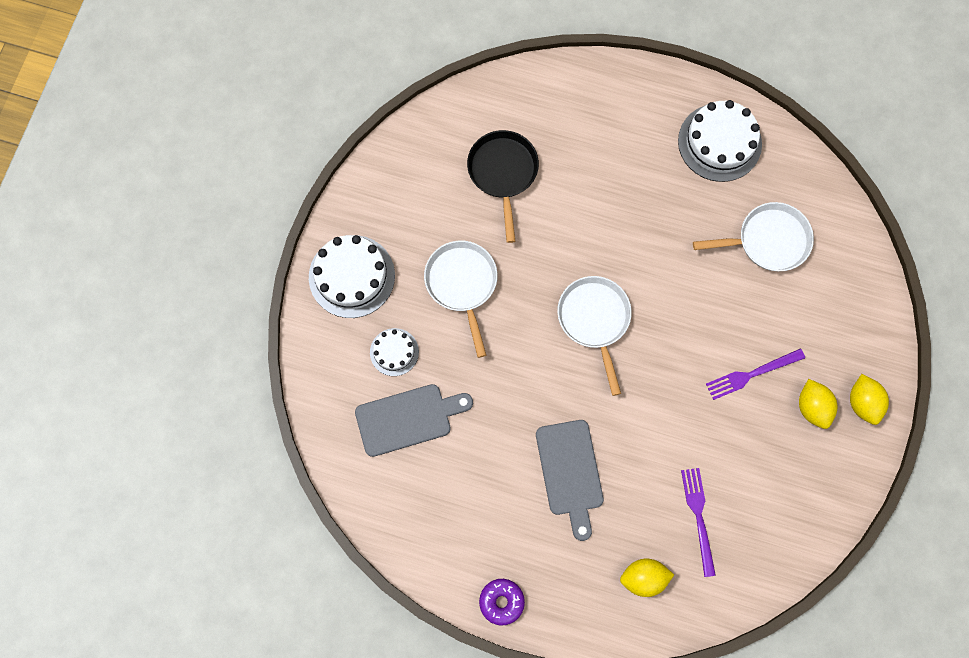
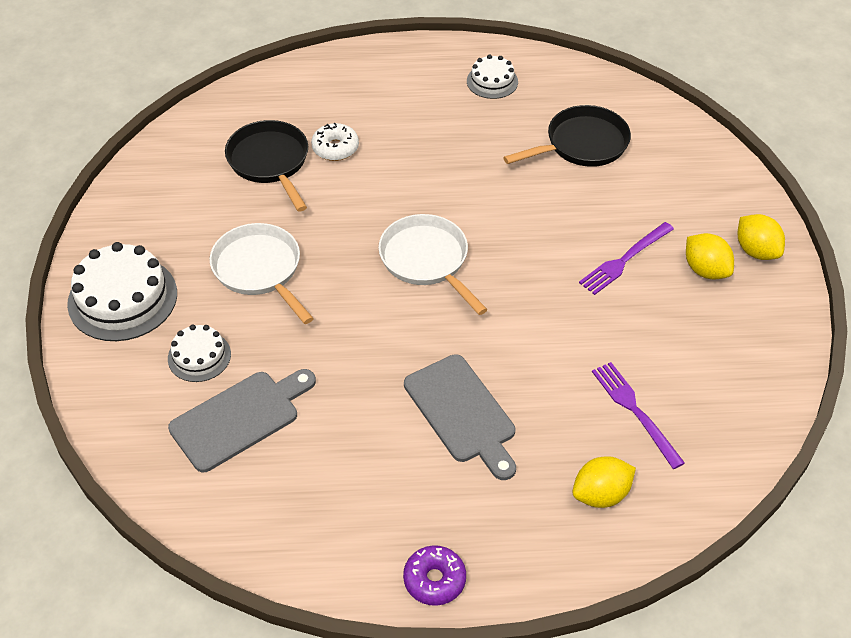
camera: 20 degrees left, 25 degrees down
(561, 175) = (335, 148): none -> white donut
(719, 142) = (492, 81): white cake -> white cake, size x0.56
(768, 241) = (582, 144): white pan -> black pan

